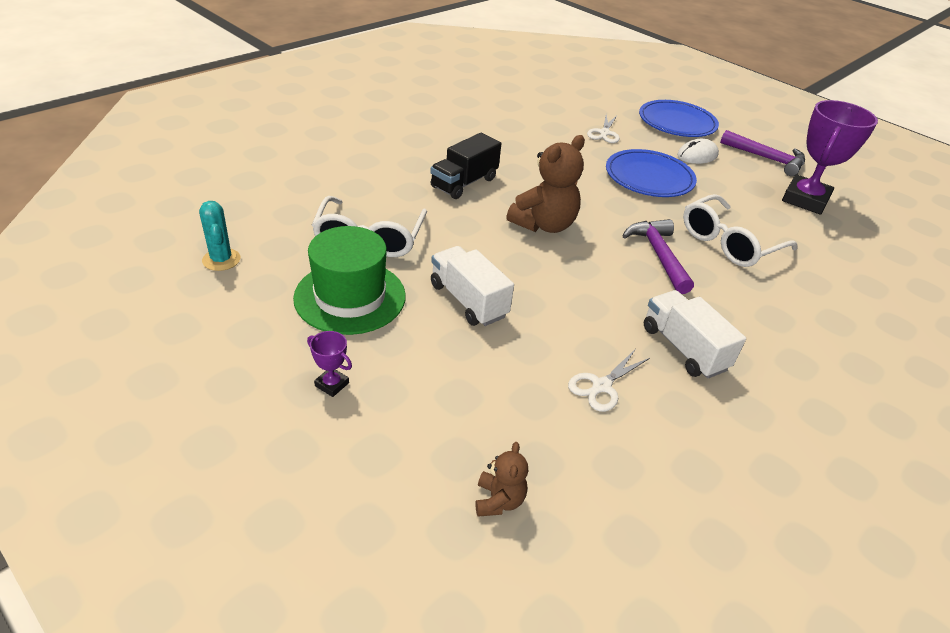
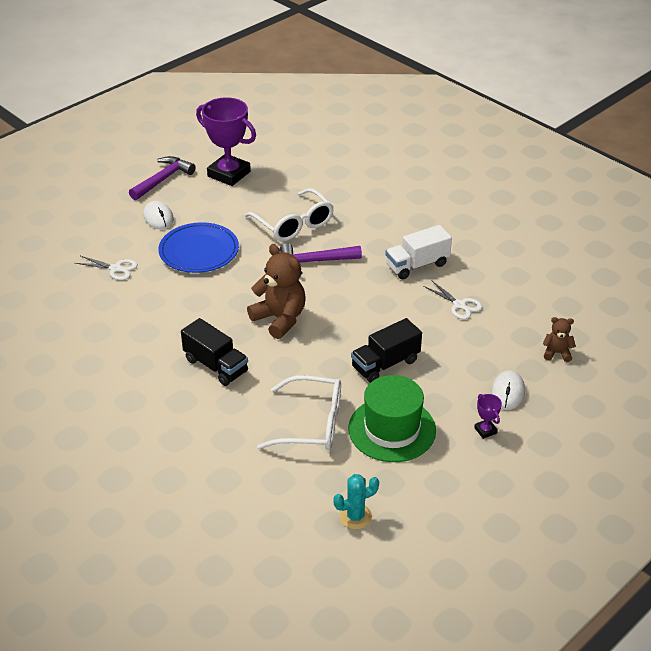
camera: 85 degrees left, 0 degrees up
(332, 384) = (485, 430): purple trophy -> purple trophy turned 60 degrees counterclockwise
(407, 420) = (507, 392): none -> white mouse
(468, 300) = (385, 364): white truck -> black truck
(677, 122) = (93, 219): blue plate -> none

